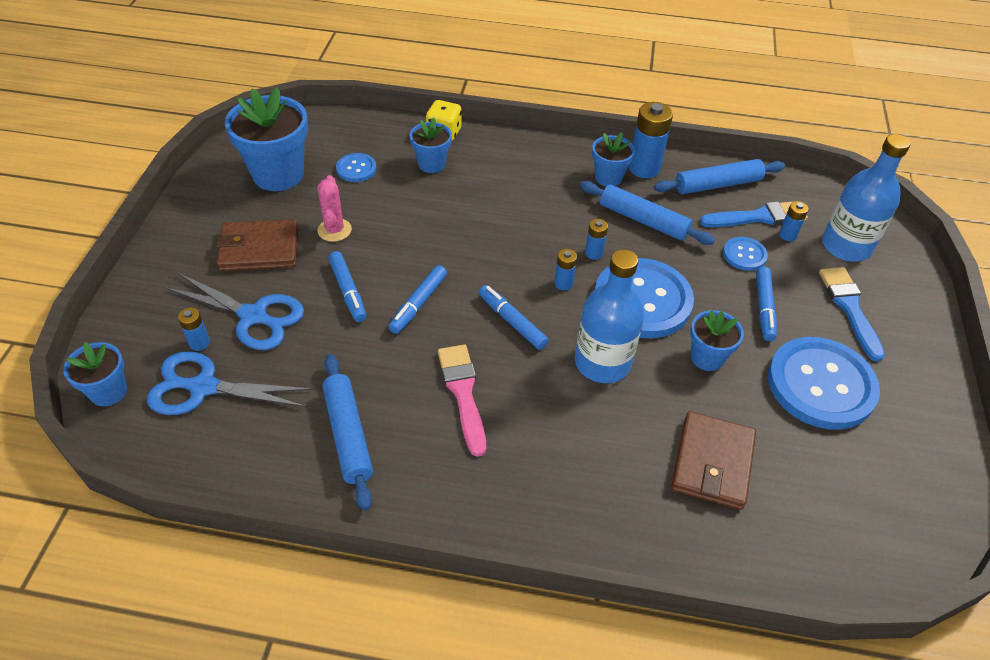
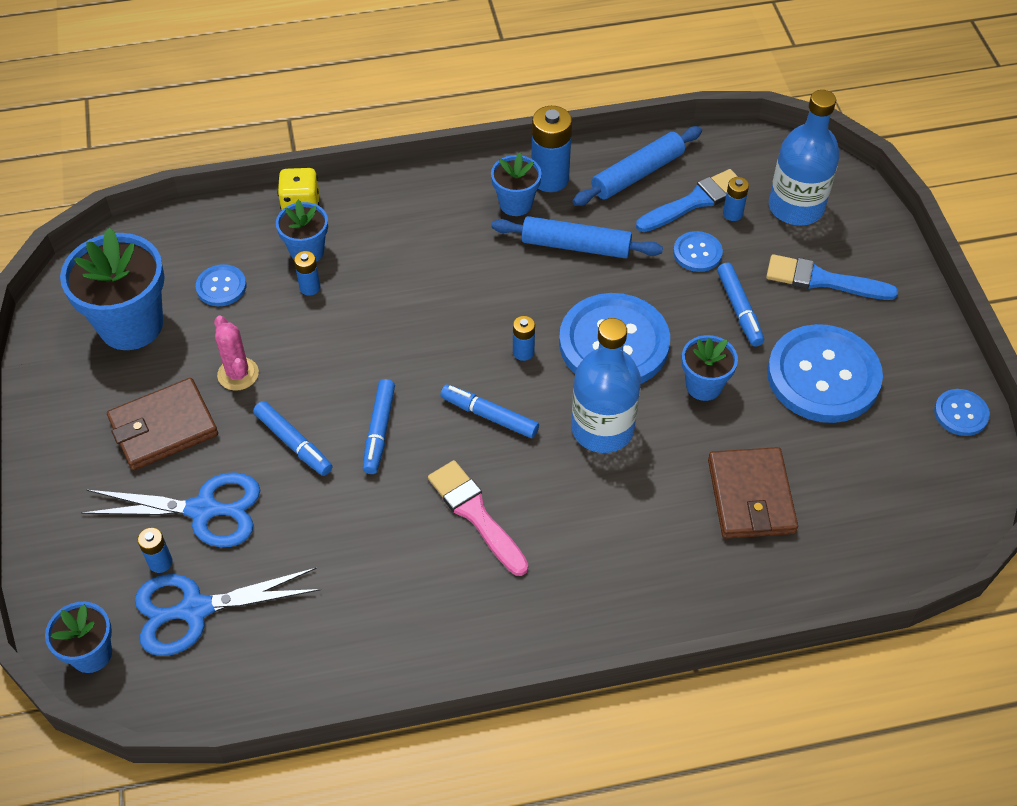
camera: 20 degrees left, 5 degrees up
(348, 435) = (379, 602): blue rolling pin -> none
(593, 253) = (540, 304): blue battery -> blue battery (310, 287)
(849, 308) = (823, 280): blue brush -> blue brush turned 45 degrees counterclockwise
(946, 460) = (961, 413): none -> blue button

